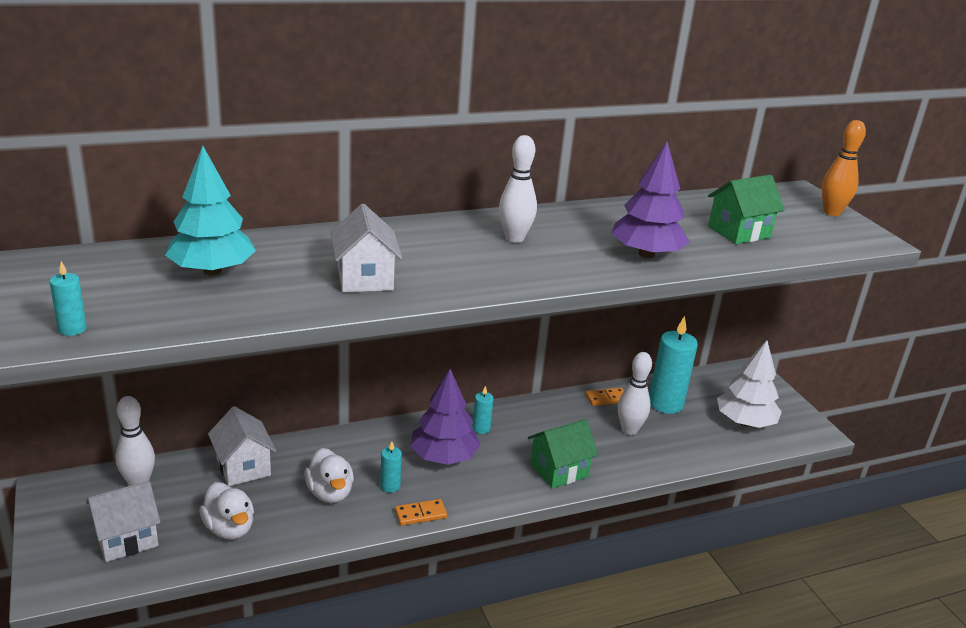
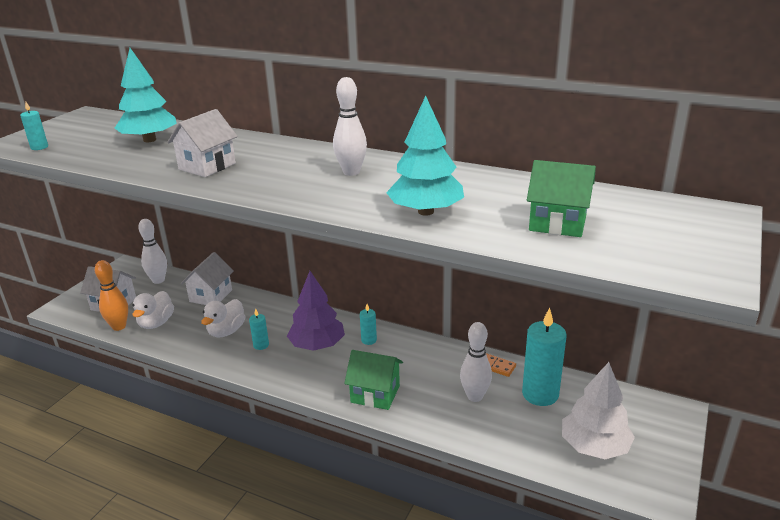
camera: 50 degrees right, 0 degrees up
(420, 514) = (250, 370): orange domino -> none
(646, 254) = (426, 211): purple tree -> turquoise tree
(832, 212) = (718, 240): orange bowling pin -> orange bowling pin (119, 326)

